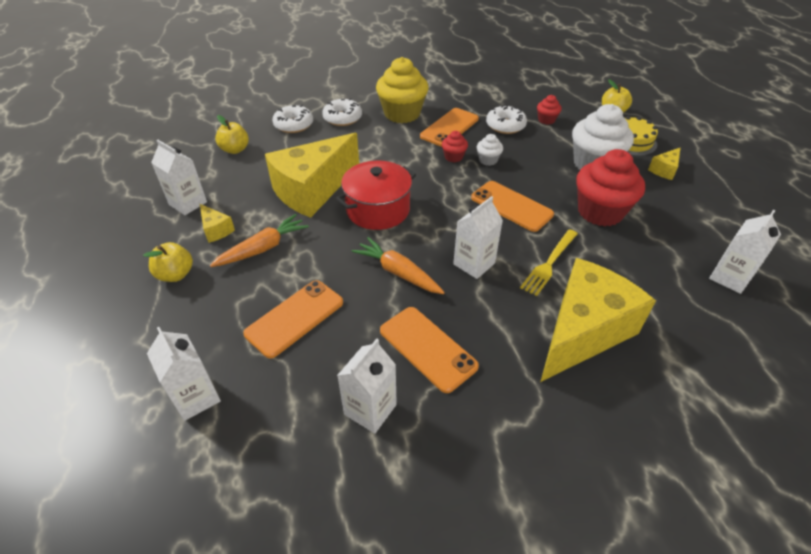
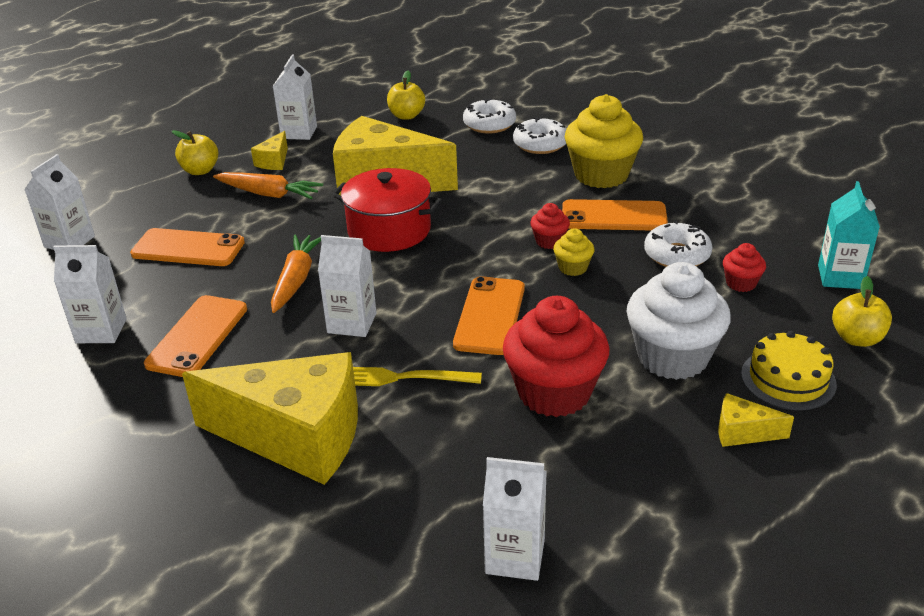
camera: 60 degrees right, 10 degrees down
(488, 160) = (573, 268): white cupcake -> yellow cupcake
(562, 95) = (840, 277): none -> turquoise carton

